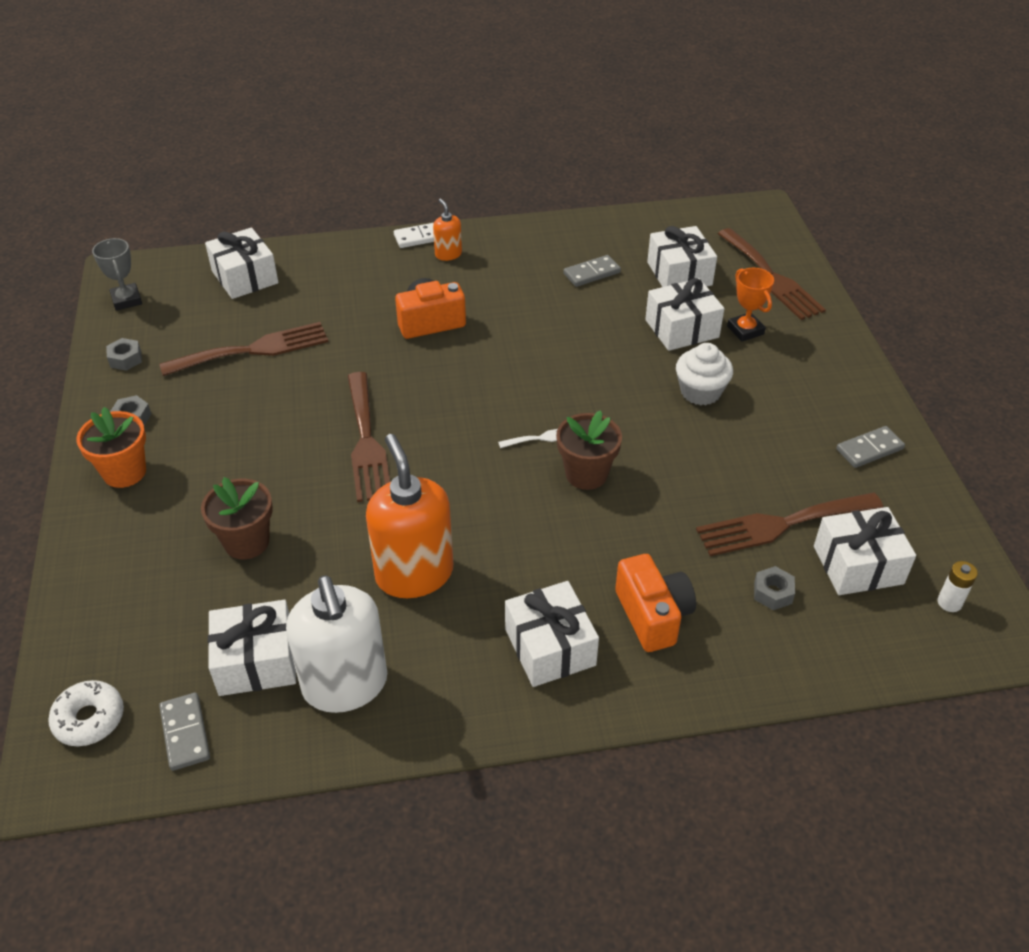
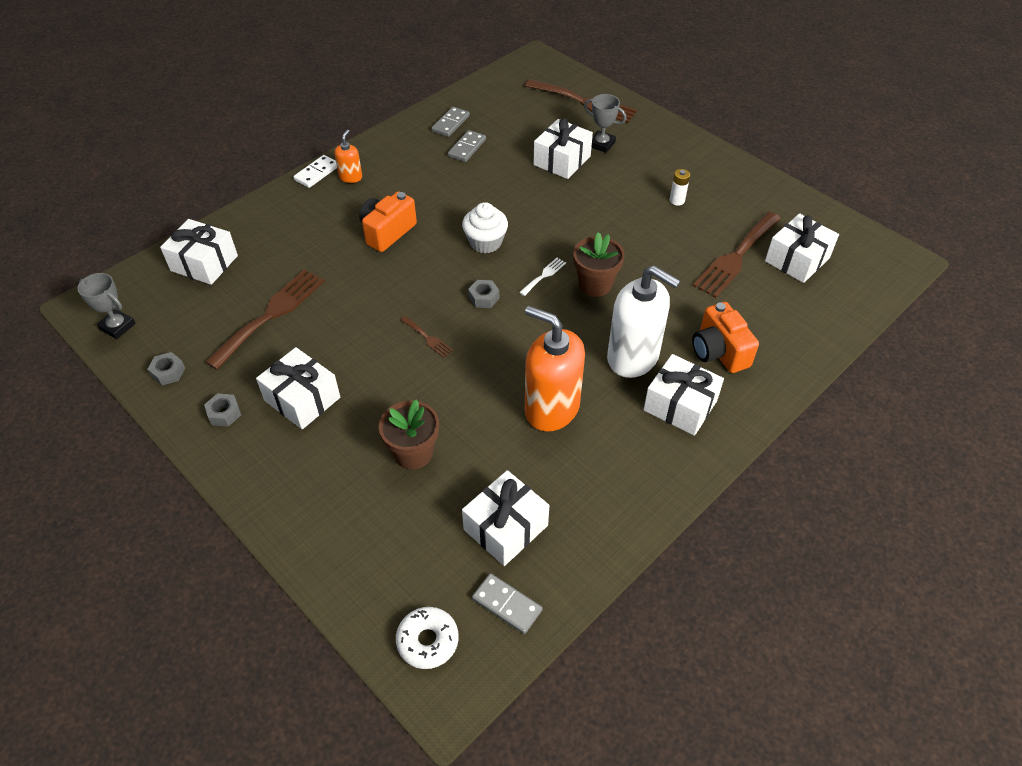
camera: 35 degrees left, 5 degrees up
(124, 472) = (262, 456): orange flower pot -> none
(345, 685) = (580, 505): white soap dispenser -> white soap dispenser (633, 357)
(366, 442) = (428, 338): brown fork -> brown fork, size x0.45
(448, 254) = (350, 177): orange soap dispenser -> orange soap dispenser turned 75 degrees clockwise
(653, 615) = (719, 351): orange camera -> orange camera turned 150 degrees counterclockwise
(679, 274) = (525, 124): white gift -> white gift (302, 399)
(700, 392) = (612, 197): white cupcake -> white cupcake (485, 242)
(745, 330) = (601, 144): orange trophy -> grey trophy
(772, 593) = (769, 301): grey nut -> grey nut (484, 298)
(869, 449) = (740, 187): grey domino -> grey domino (450, 123)
(949, 602) = (860, 256): white battery -> white battery (677, 200)

